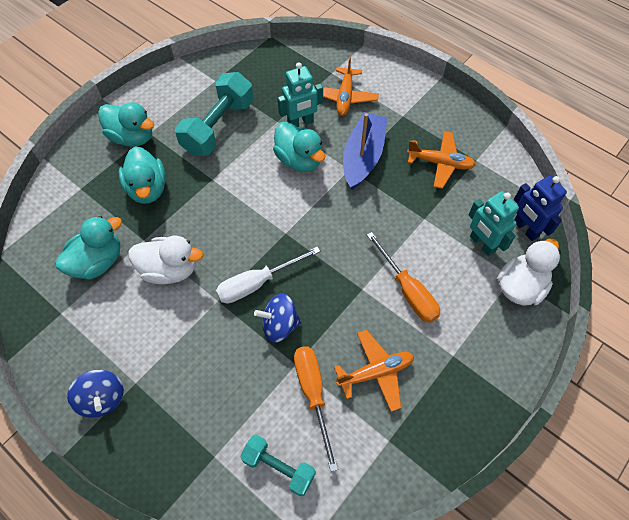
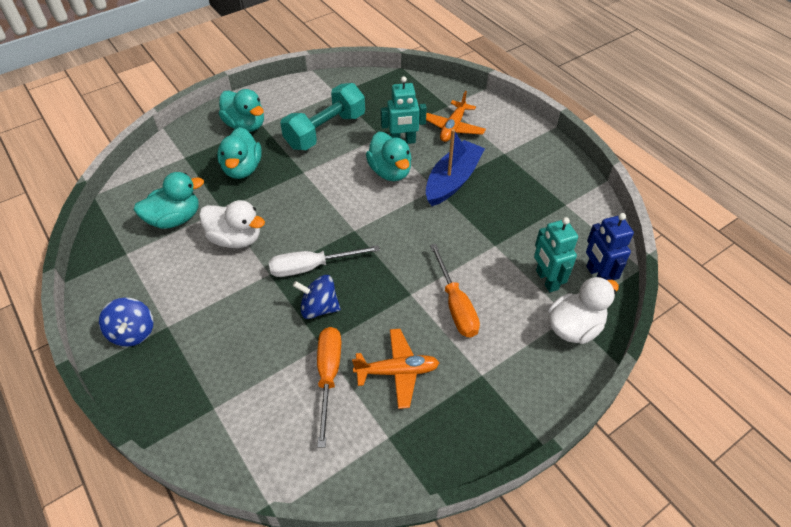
camera: 15 degrees right, 10 degrees down
(279, 467) = (270, 433): turquoise dumbbell -> none
(440, 163) = (527, 200): orange plane -> none

